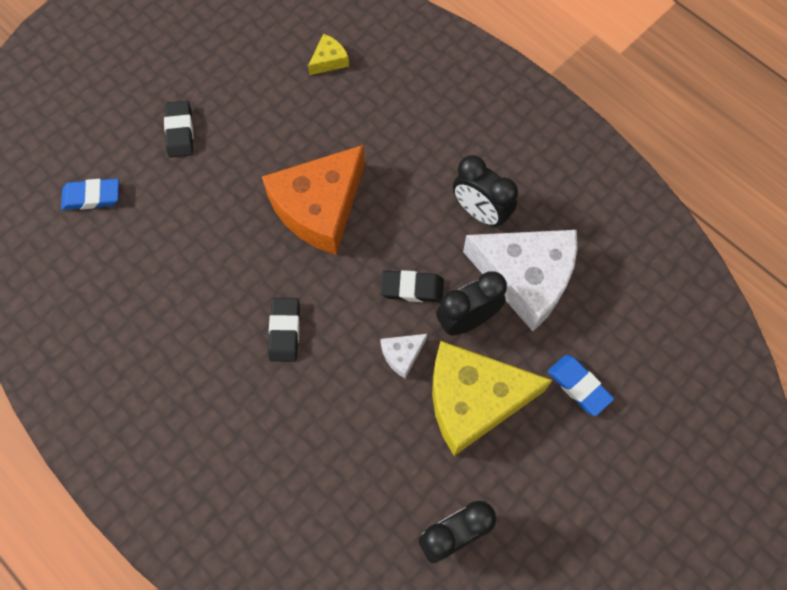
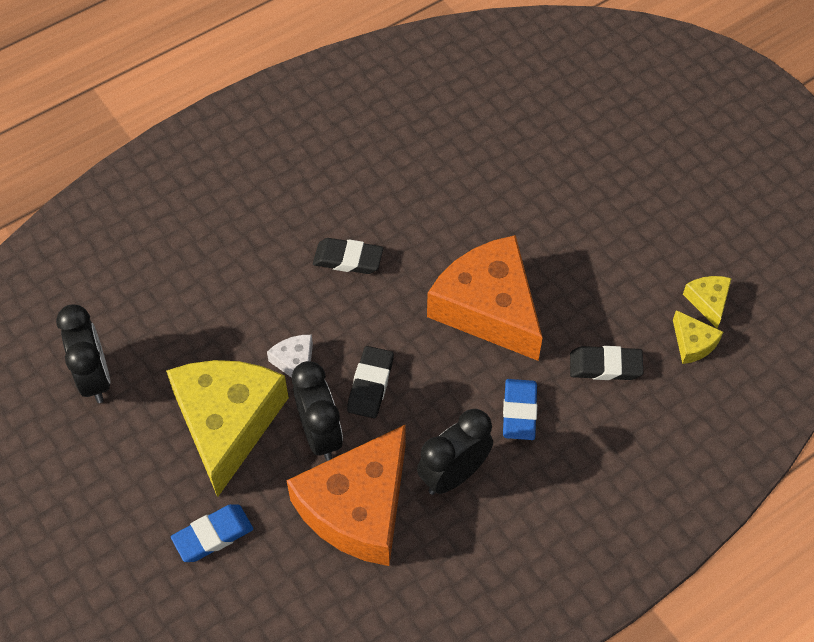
camera: 100 degrees right, 10 degrees down
(92, 196) = (535, 108): blue eraser -> blue eraser (519, 412)
(180, 131) = (606, 187): black eraser -> black eraser (605, 366)
(288, 52) = (708, 301): none -> yellow cheese
(526, 278) = (358, 507): white cheese -> orange cheese

